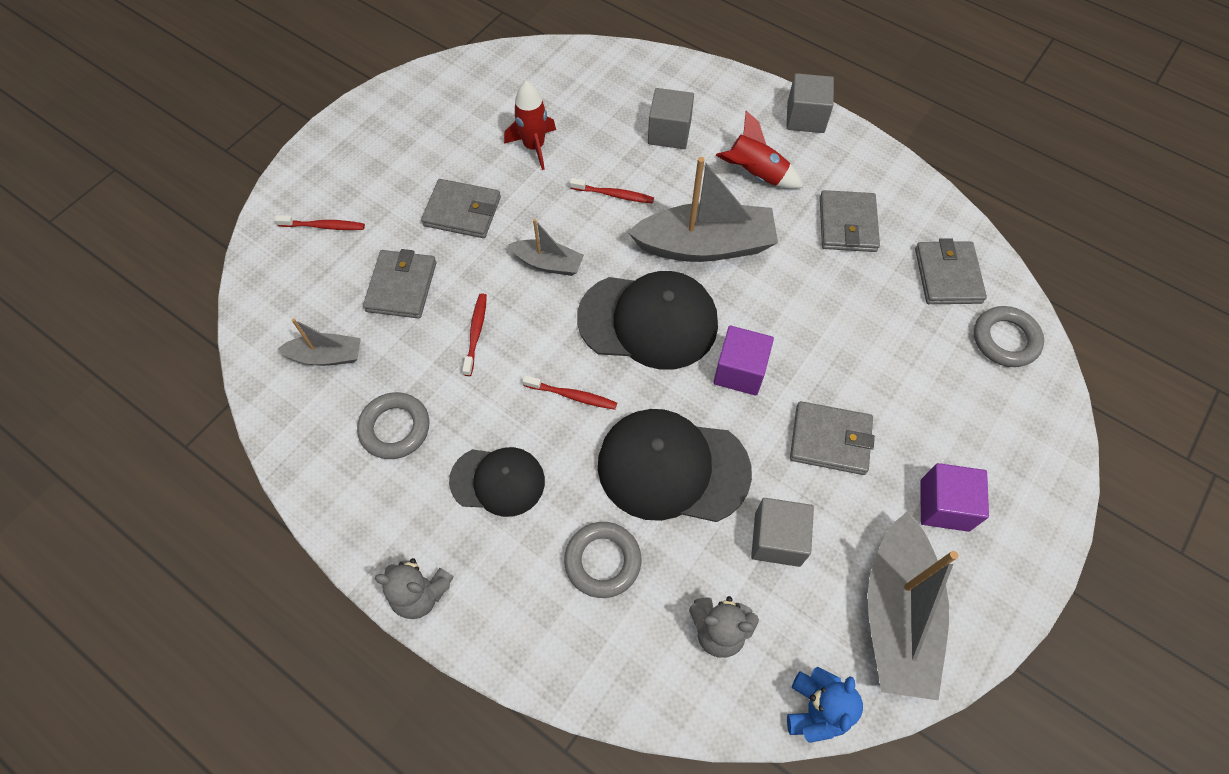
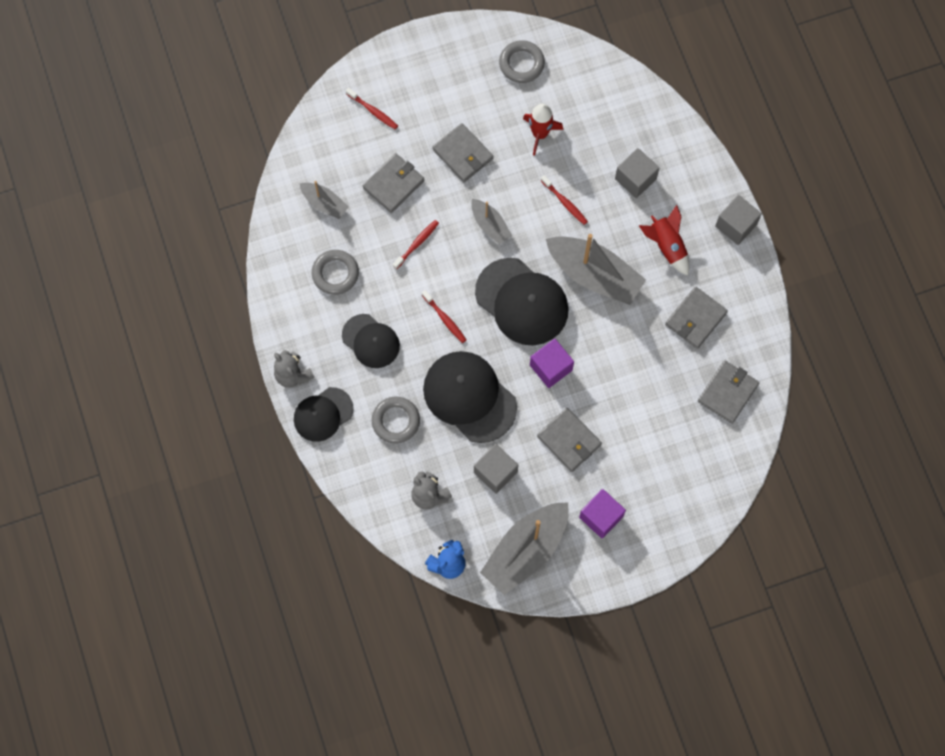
camera: 35 degrees right, 10 degrees up
(498, 619) = (323, 414): none -> black cap
(1005, 339) = (724, 454): grey ring -> grey ring (521, 64)

